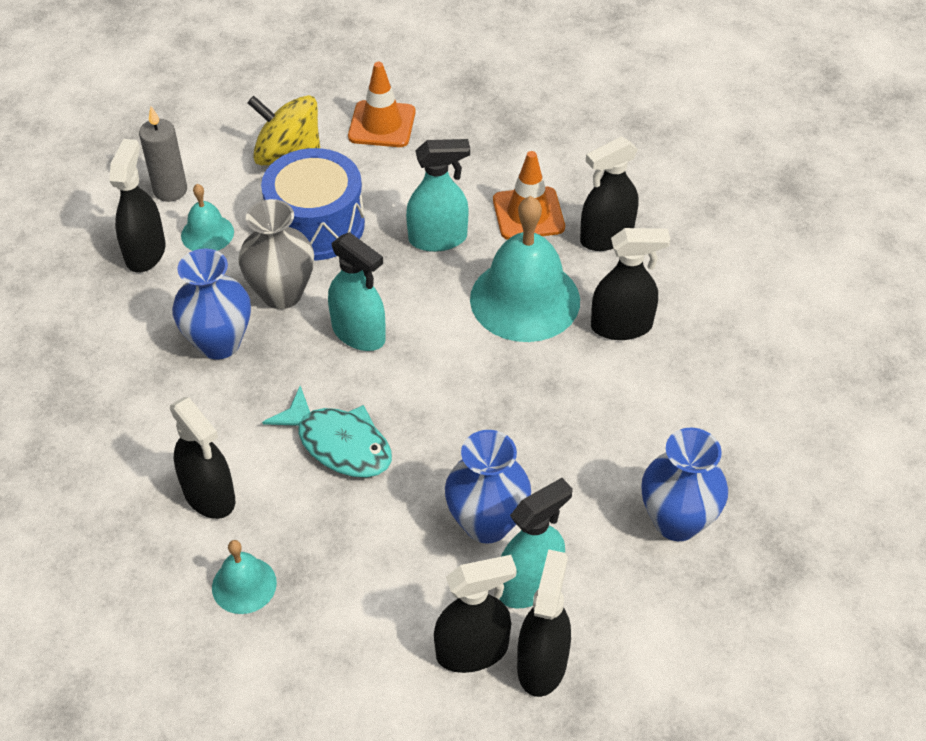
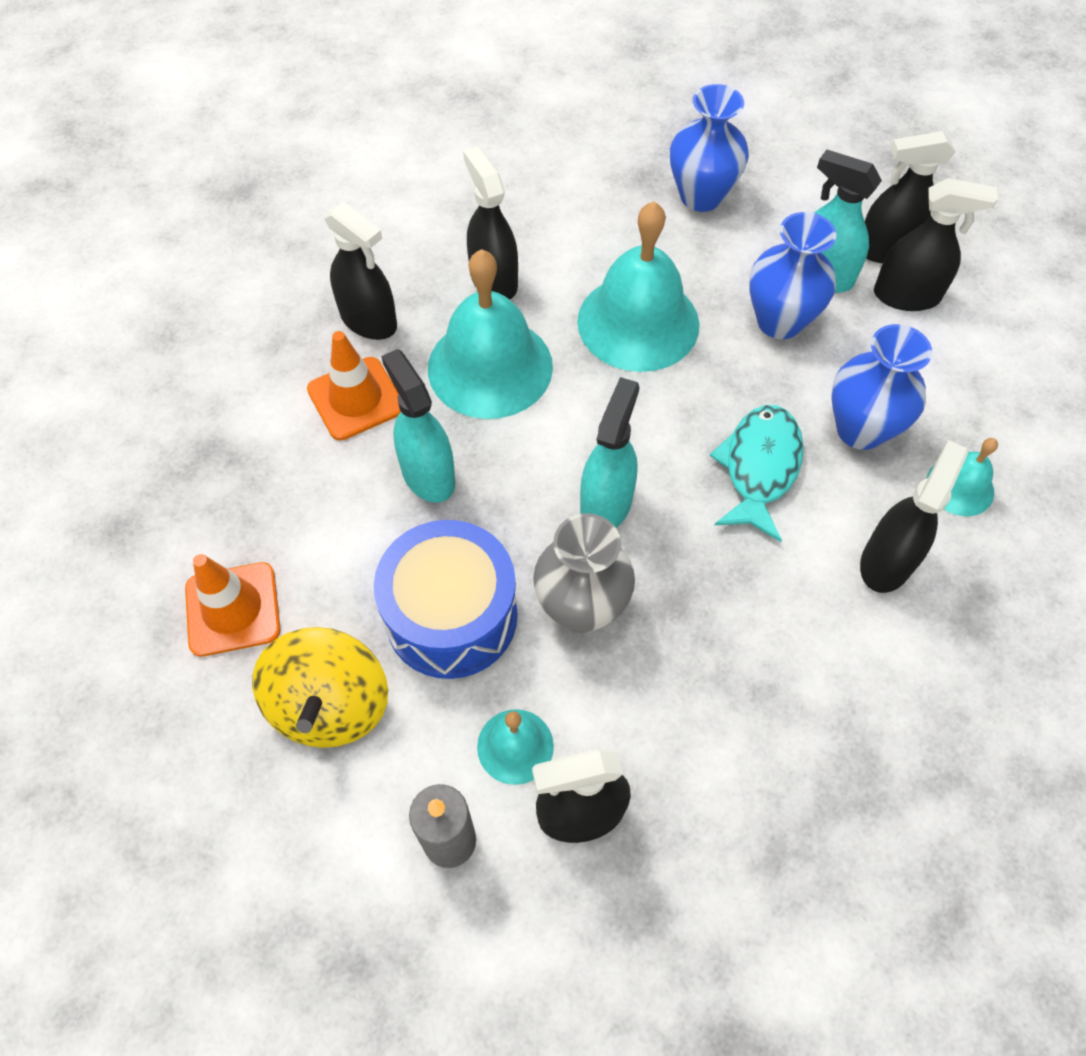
camera: 110 degrees left, 10 degrees up
(219, 343) = (687, 645): blue vase -> blue vase (860, 429)
(472, 651) = (906, 296): black spray bottle -> black spray bottle turned 135 degrees clockwise
(531, 413) = (638, 322): none -> turquoise bell

